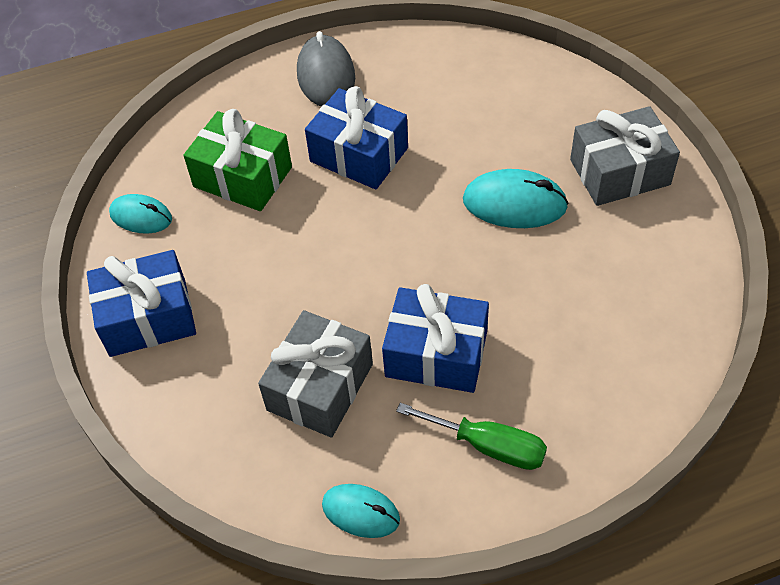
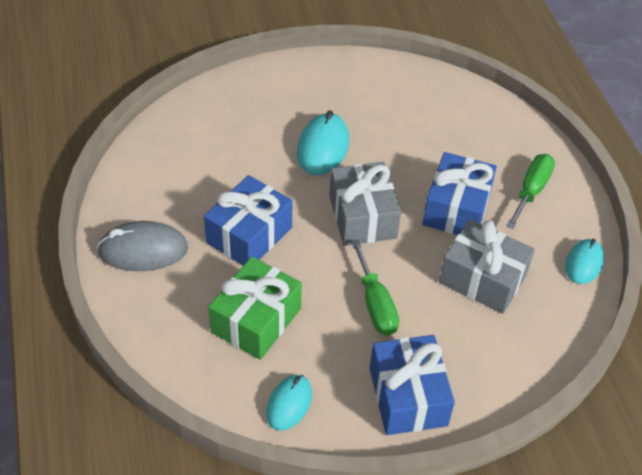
camera: 90 degrees left, 5 degrees down
(271, 278) = (375, 304): none -> green screwdriver
(619, 172) = (304, 88): grey gift -> grey gift (362, 217)

